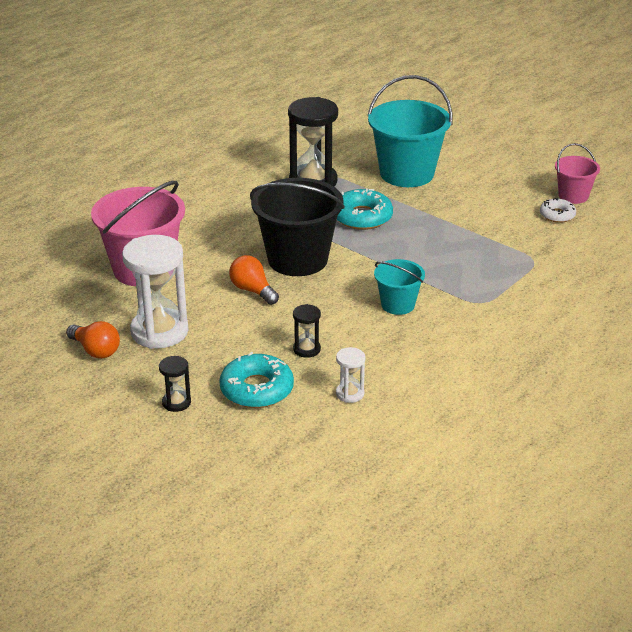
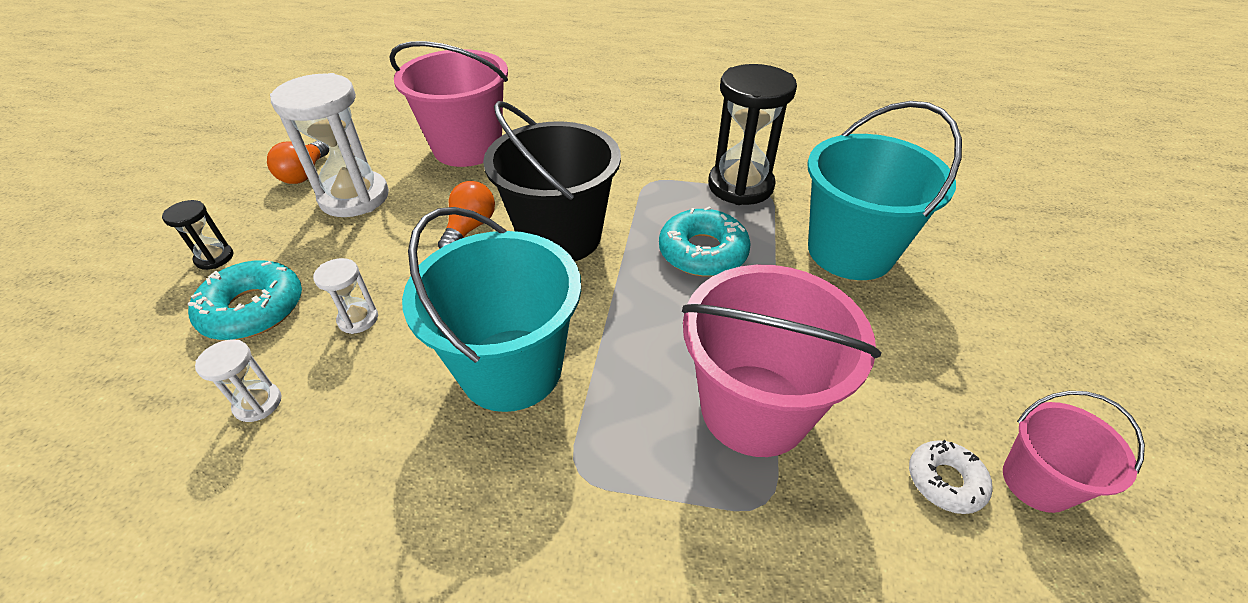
camera: 60 degrees right, 10 degrees up
(306, 349) = (358, 319): black hourglass -> white hourglass
(398, 305) = (511, 369): turquoise bucket -> turquoise bucket, size x1.88
(484, 244) = (754, 409): none -> pink bucket

